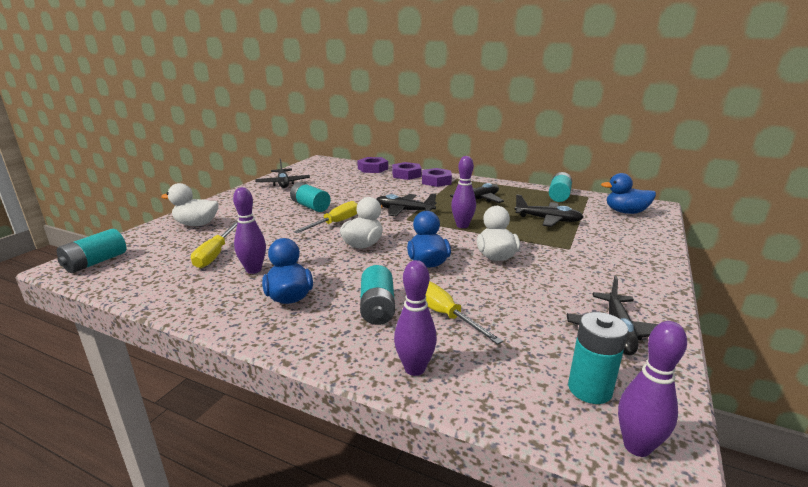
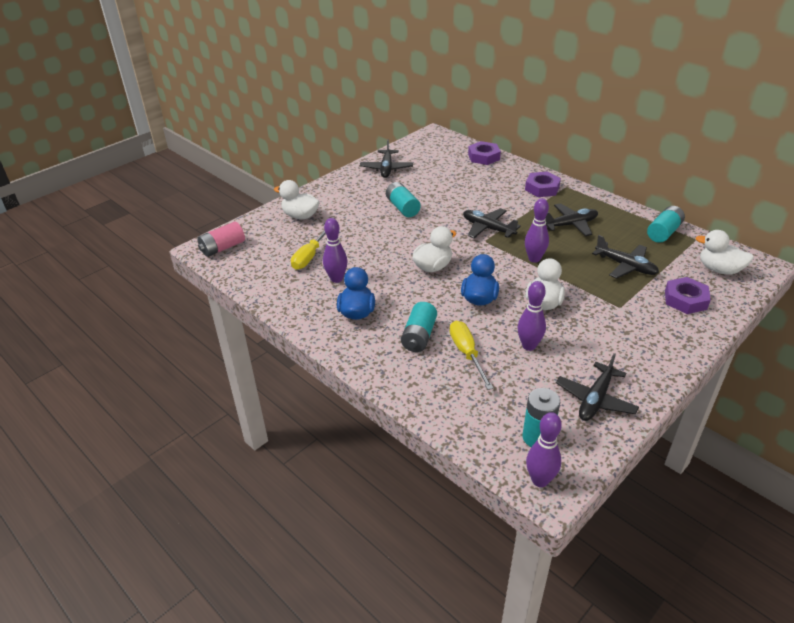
camera: 20 degrees right, 15 degrees up
(96, 262) = (223, 248): turquoise battery -> pink battery
(336, 223) = (418, 235): yellow screwdriver -> none
(406, 175) = (515, 172): purple nut -> purple nut (685, 300)
(415, 369) = (424, 393): purple bowling pin -> purple bowling pin (529, 346)
(625, 212) = (719, 269): blue duck -> white duck

